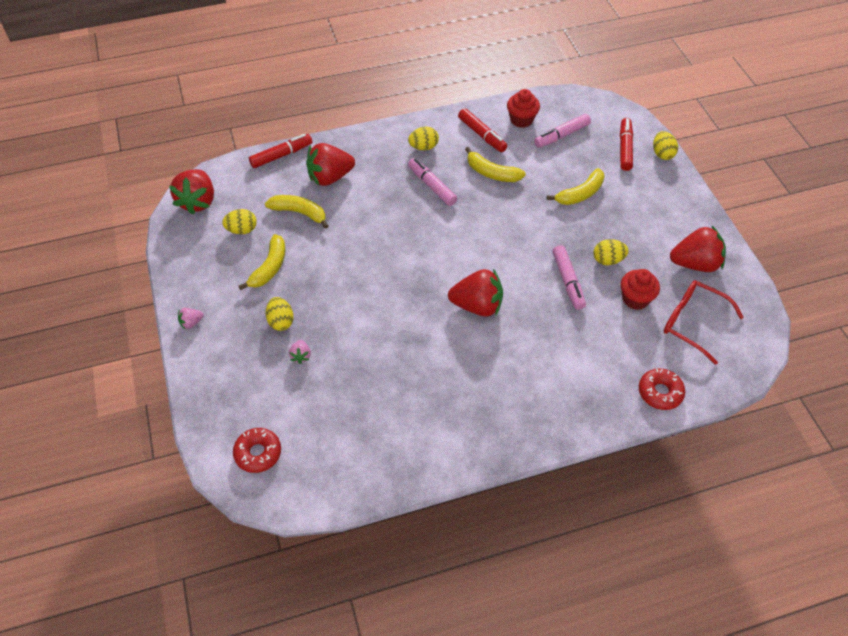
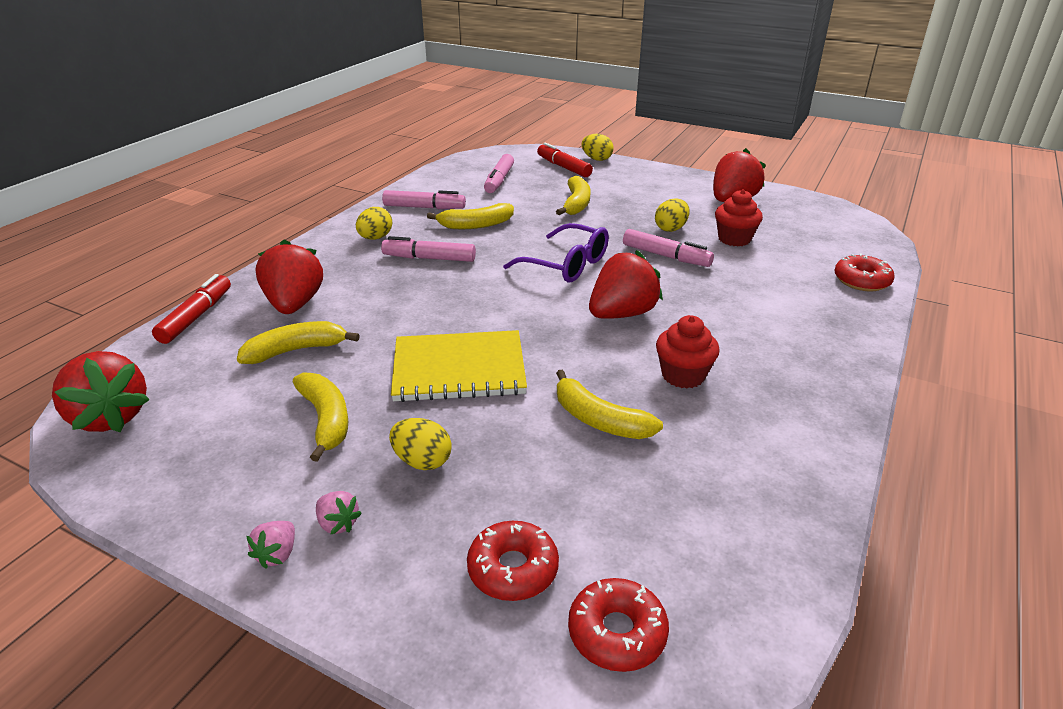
camera: 45 degrees left, 20 degrees down
(242, 230) = (229, 407): yellow egg -> none
(255, 398) = (513, 569): none -> red donut
(301, 356) = (504, 477): pink strawberry -> pink strawberry (338, 523)
(330, 177) = (294, 304): red strawberry -> red strawberry turned 150 degrees clockwise
(353, 280) = (459, 369): none -> yellow notebook
(375, 360) = (599, 420): none -> yellow banana
(482, 135) = (424, 207): red marker -> pink marker
(499, 245) = (566, 265): none -> purple glasses
(521, 120) = (446, 185): red cupcake -> red cupcake (683, 375)
(693, 323) = (797, 230): red glasses -> none

